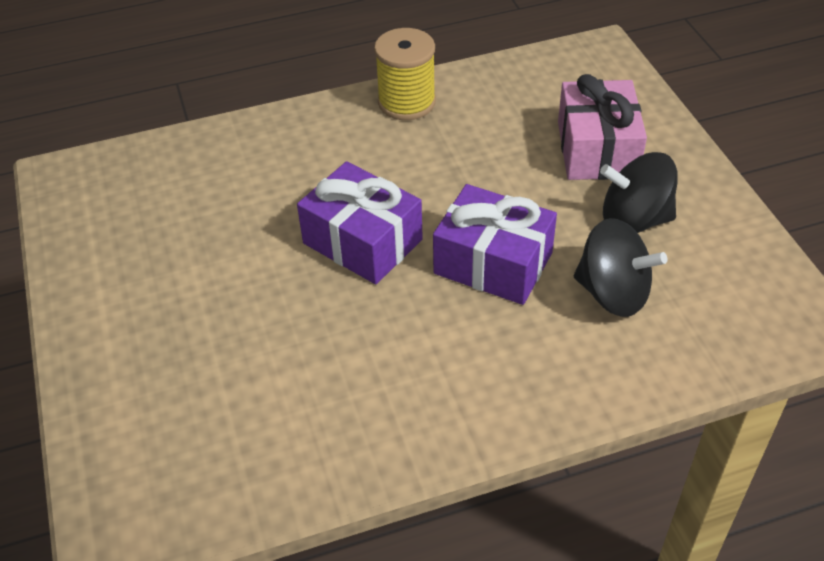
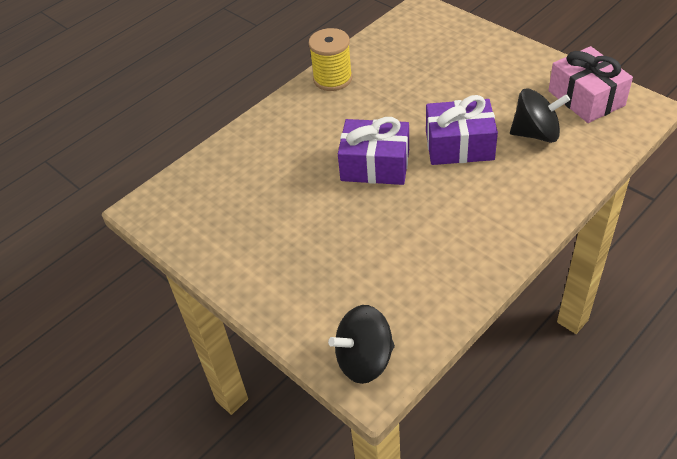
camera: 25 degrees left, 0 degrees up
(597, 149) = (465, 63): pink gift -> pink gift (586, 98)
(634, 220) = (515, 92): black spinning top -> black spinning top (364, 360)

